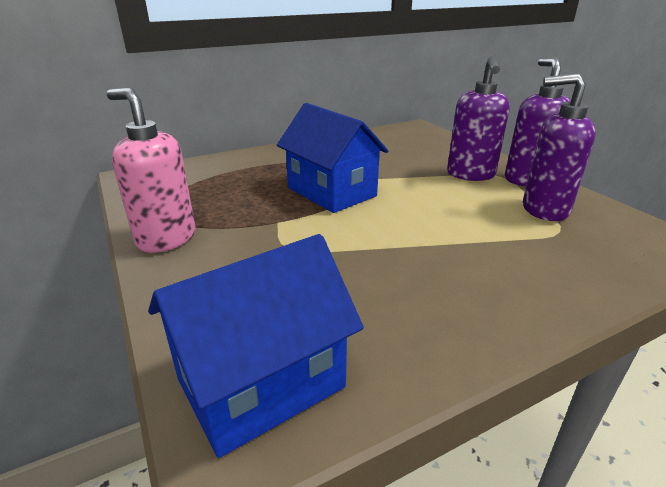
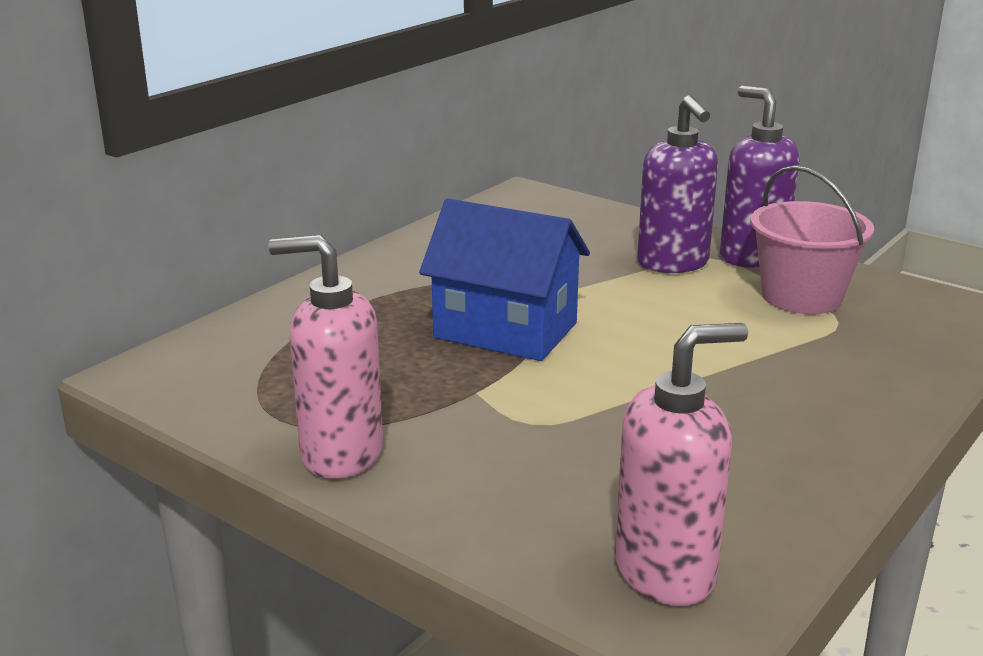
camera: 25 degrees left, 5 degrees down
(261, 383) = (666, 572): blue house -> pink soap dispenser
(544, 210) = (801, 297): purple soap dispenser -> pink bucket

